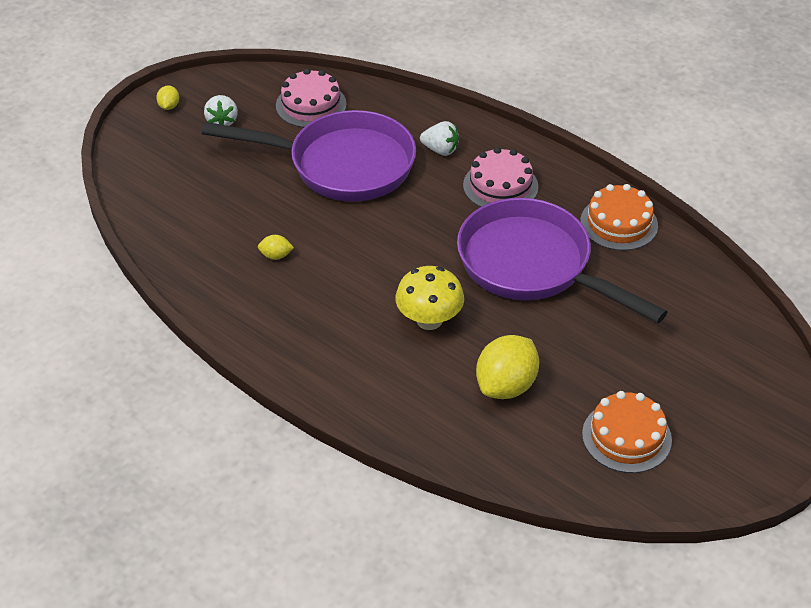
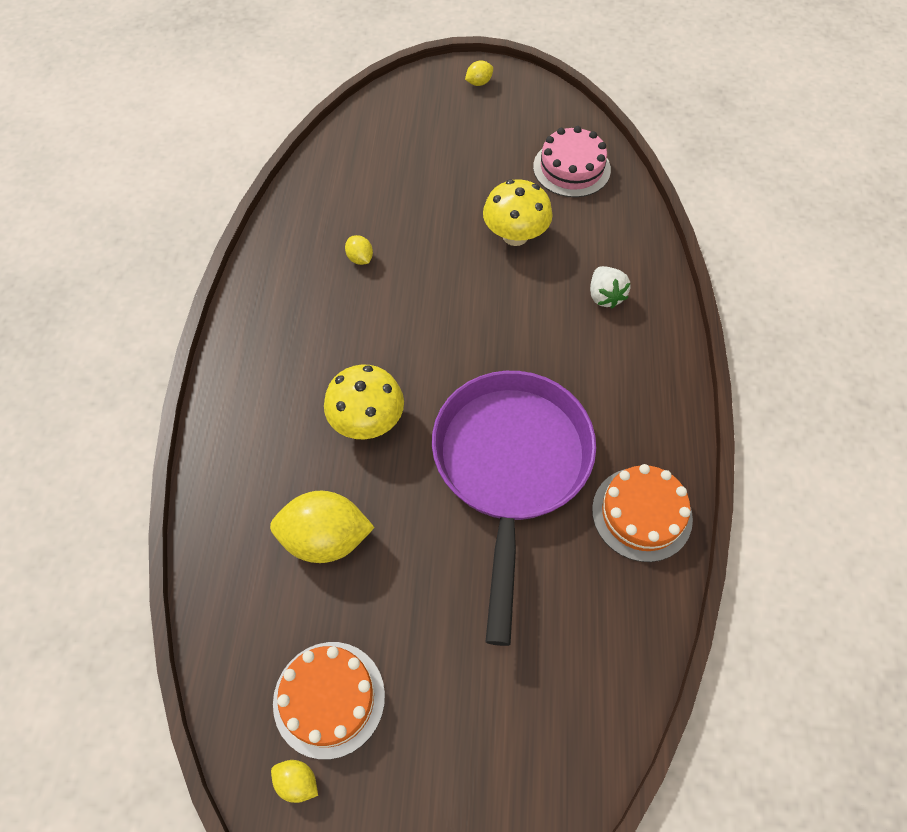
camera: 55 degrees right, 15 degrees up
(222, 121) = (493, 125): white strawberry -> none
(342, 165) = (515, 235): purple pan -> yellow mushroom
(500, 186) = (600, 374): pink cake -> none
(671, 478) = (297, 782): none -> yellow lemon

